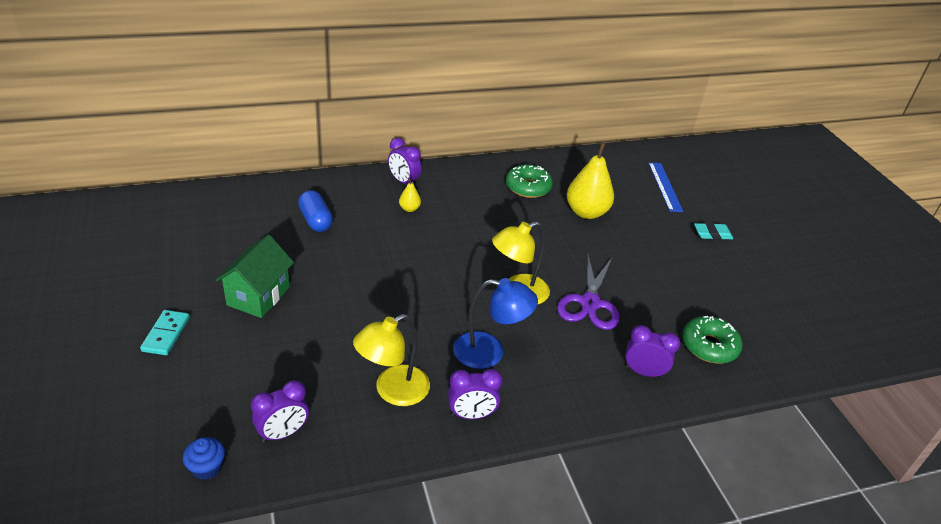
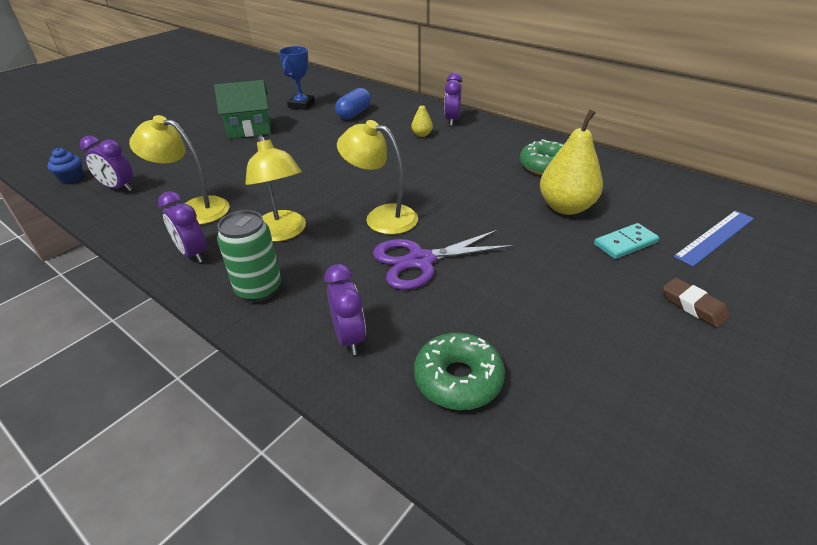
camera: 60 degrees right, 0 degrees up
(166, 334) = (185, 122): turquoise domino -> turquoise domino (625, 243)
(246, 240) = (301, 105): none -> blue trophy
(489, 352) = (282, 233): blue lamp -> yellow lamp
(556, 394) = (259, 289): none -> green can
(712, 234) = (693, 306): turquoise eraser -> brown eraser

